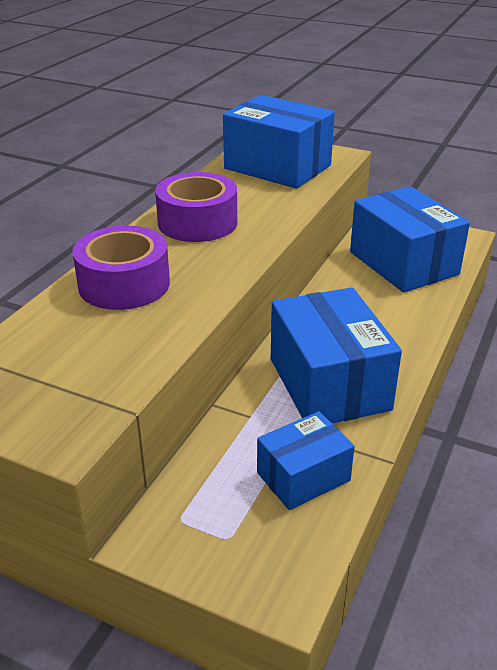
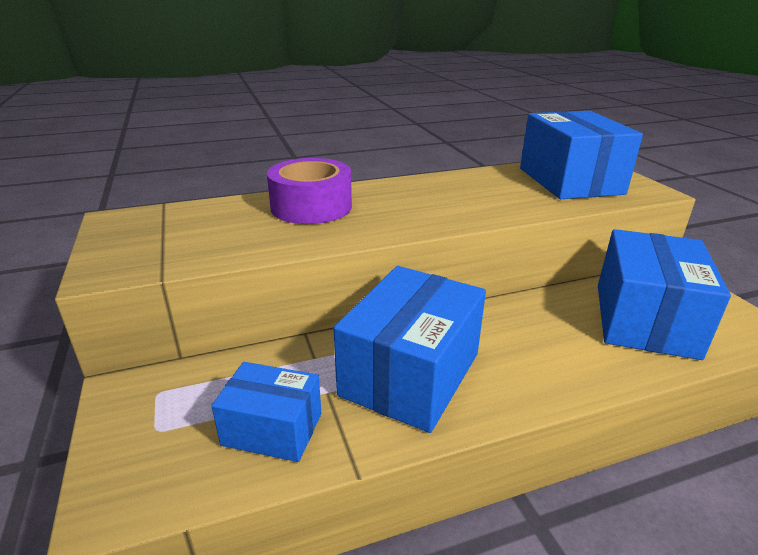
camera: 45 degrees right, 5 degrees down
(197, 222) = (432, 192): purple tape -> none

